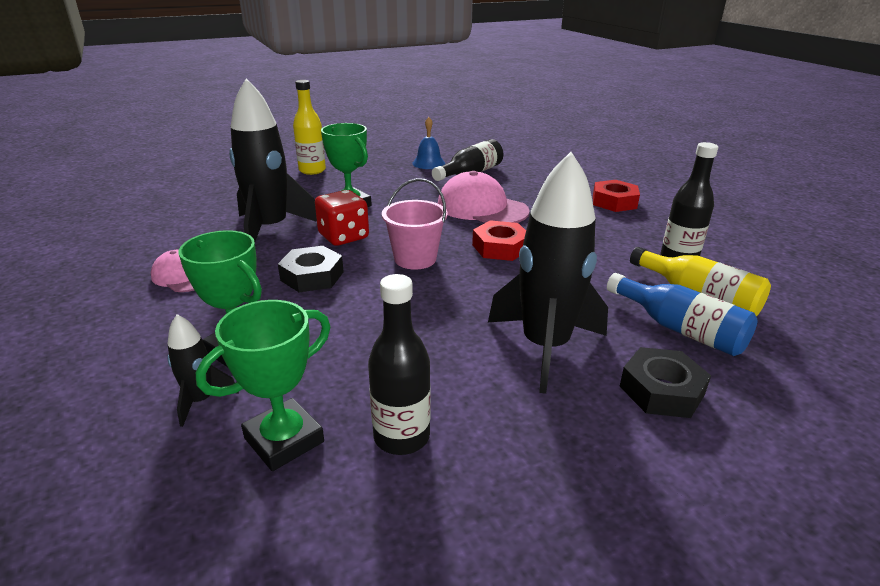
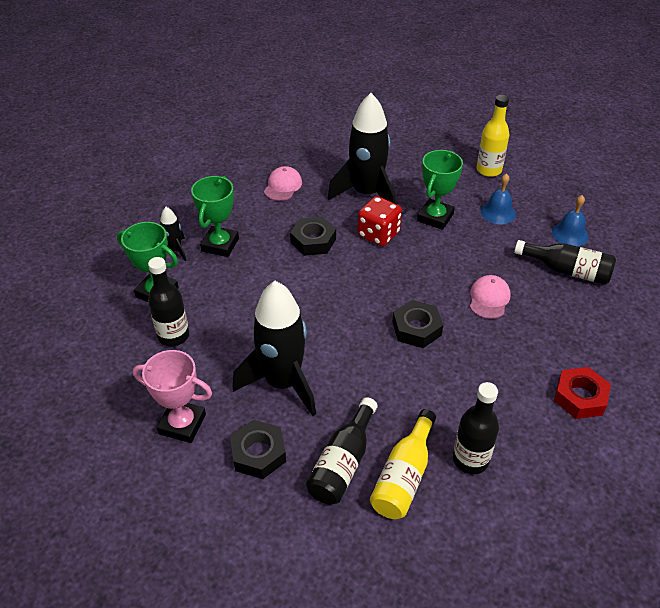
camera: 70 degrees right, 15 degrees up
(374, 180) = (498, 212): none -> blue bell
(415, 259) = (367, 284): pink bucket -> none
(482, 208) = (489, 298): pink cap -> pink cap, size x0.57
(500, 247) = (416, 328): red nut -> black nut
(596, 459) = (182, 424): none -> pink trophy
(680, 329) = (343, 463): blue bottle -> black bottle

